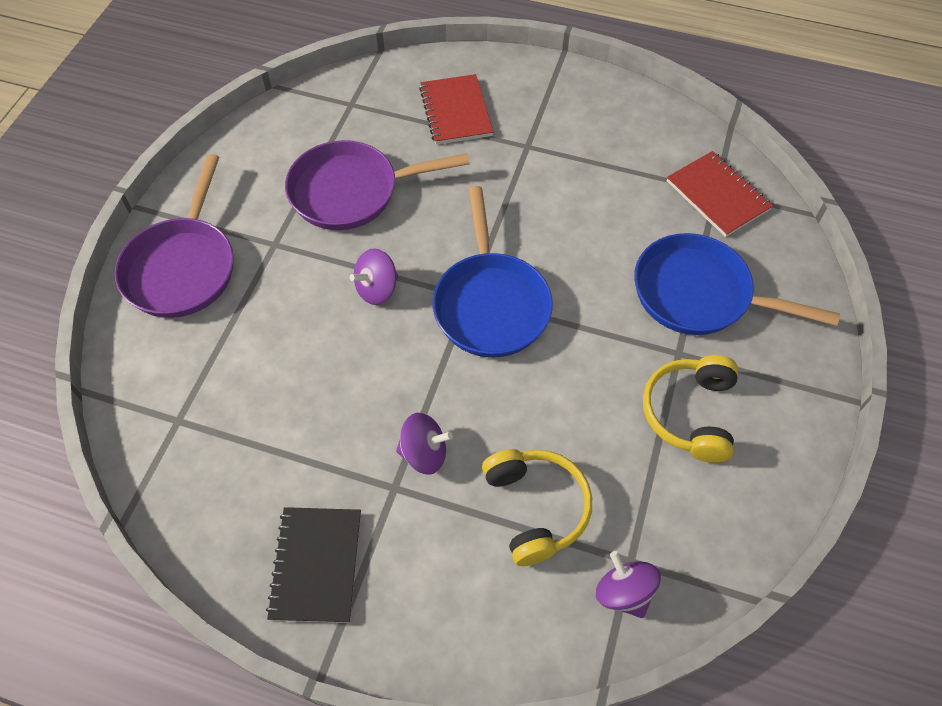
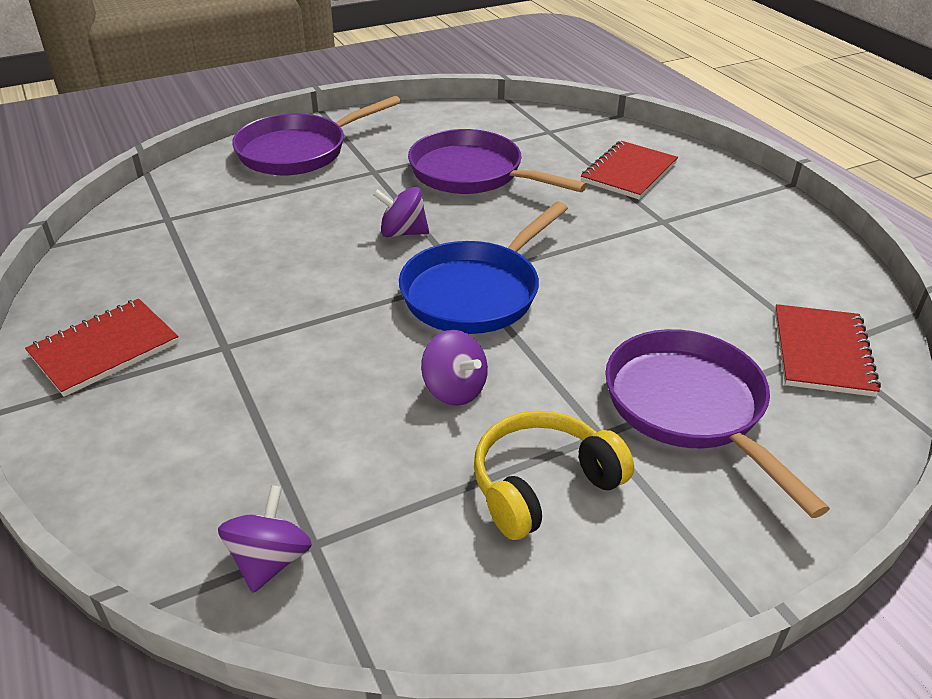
camera: 45 degrees right, 20 degrees down
(316, 565) = (104, 349): black notebook -> red notebook
(424, 453) = (277, 343): purple spinning top -> purple spinning top (454, 390)
(536, 508) = (299, 440): yellow headphones -> none
(699, 294) = (690, 407): blue pan -> purple pan

